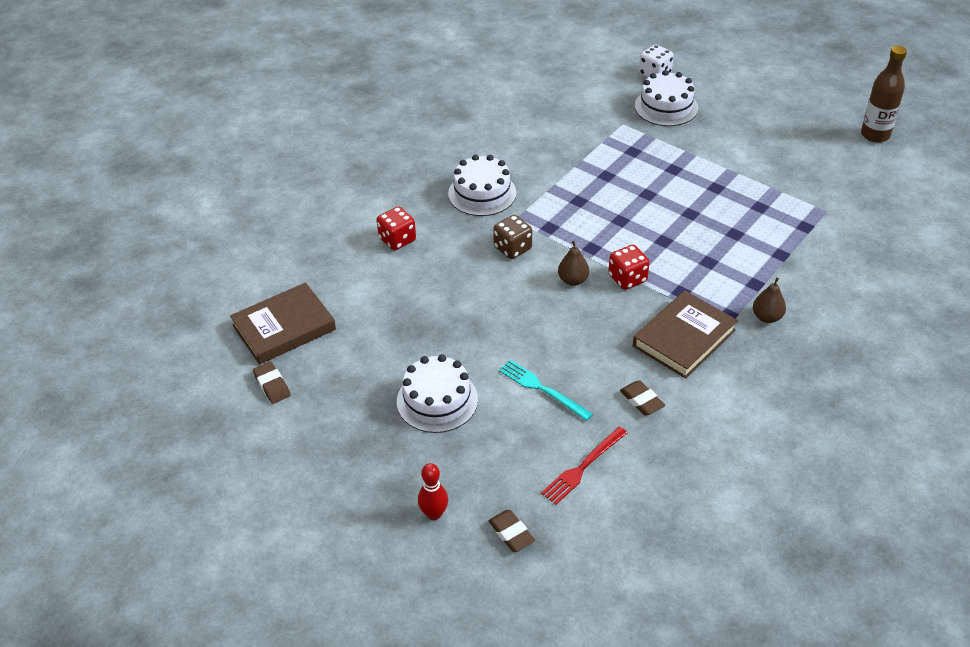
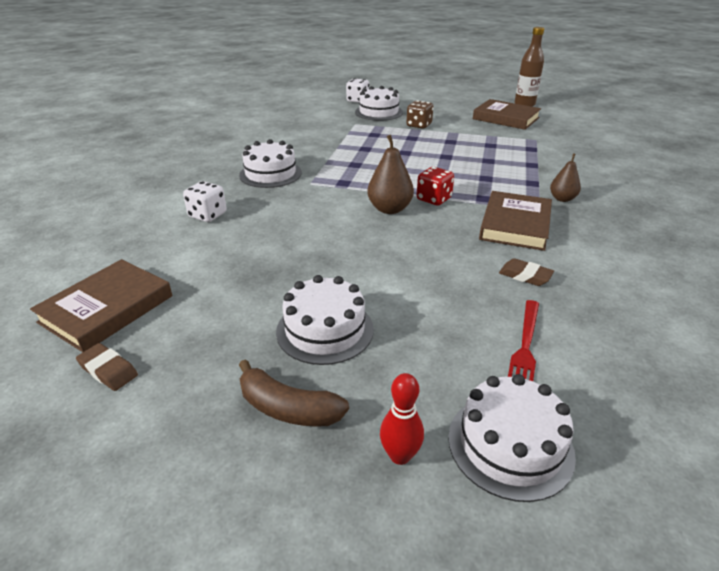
camera: 25 degrees left, 10 degrees down
(379, 456) = (287, 408): none -> brown banana
(397, 240) = (208, 215): red dice -> white dice
(511, 533) = (510, 445): brown eraser -> white cake
(512, 248) = (321, 200): brown dice -> brown dice (419, 125)
(542, 389) = (427, 291): turquoise fork -> none
(573, 280) = (389, 209): brown pear -> brown pear, size x1.55
(823, 159) = (505, 118): none -> brown book

